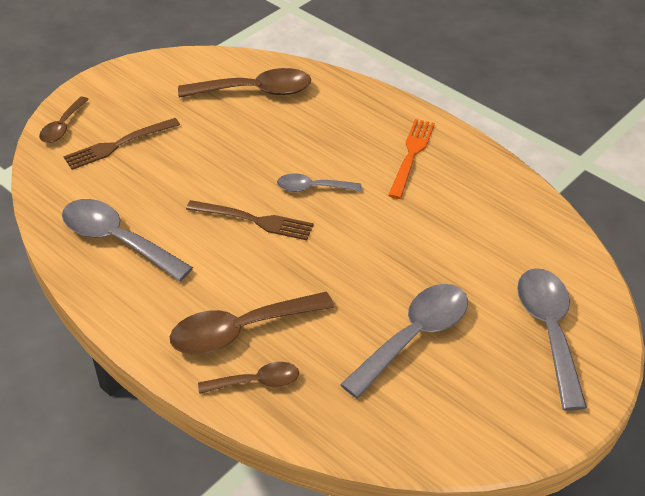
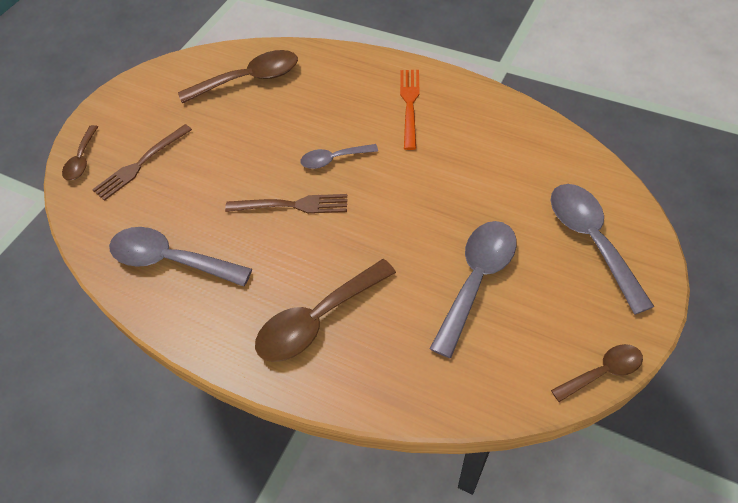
camera: 10 degrees left, 10 degrees up
(256, 382) = (351, 368): brown spoon -> brown spoon (602, 372)

